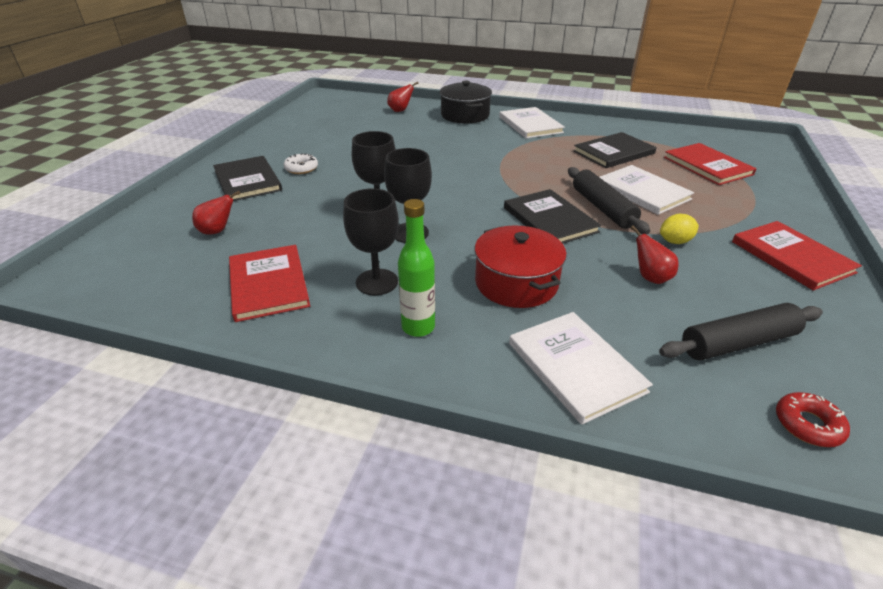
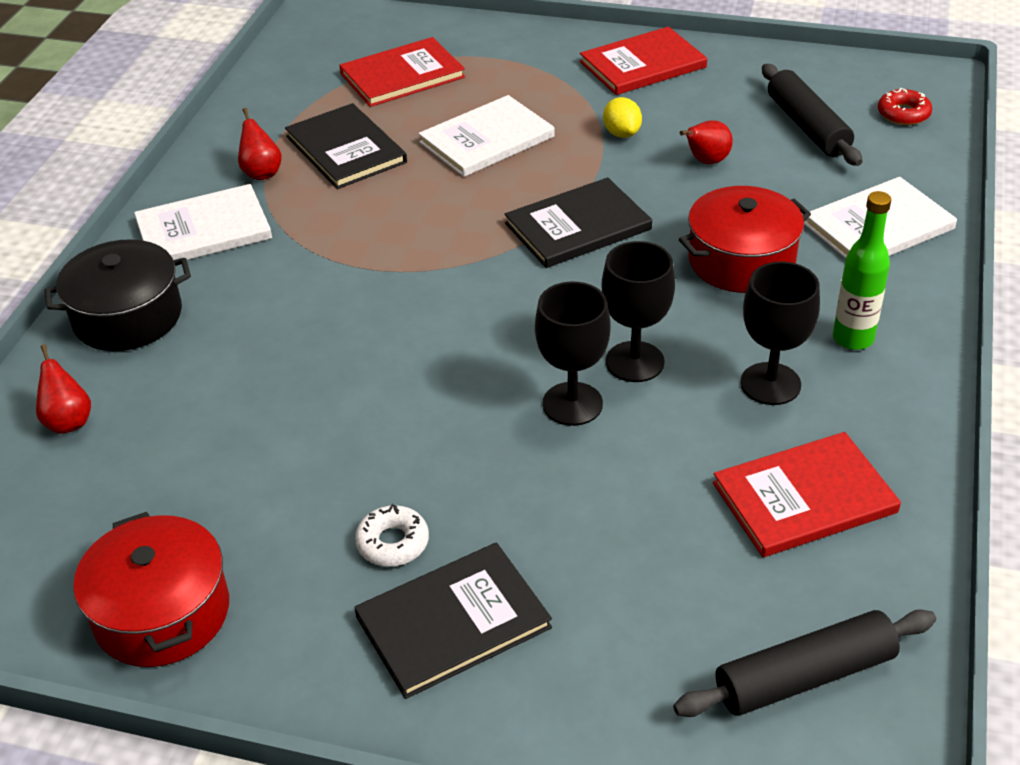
camera: 90 degrees left, 5 degrees up
(217, 231) = (664, 609): red pear -> red pear (261, 173)
(290, 130) = (162, 613): none -> red pot
(602, 208) = (539, 178): black rolling pin -> black rolling pin (804, 676)

